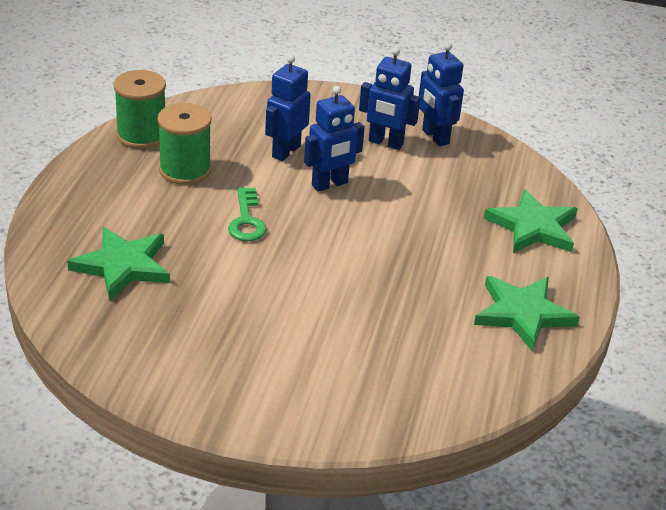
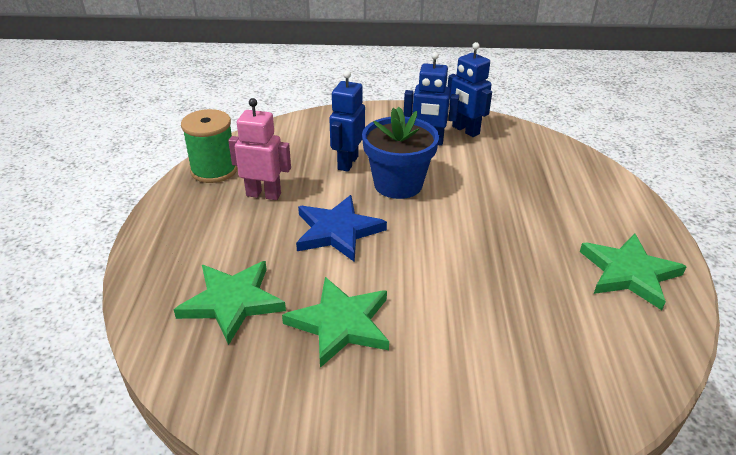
camera: 10 degrees left, 0 degrees up
(185, 170) = (264, 194): green spool -> pink robot
(246, 220) = (337, 231): green key -> blue star
(330, 184) = (398, 184): blue robot -> blue flower pot
(533, 227) = (587, 190): green star -> green star (340, 323)

